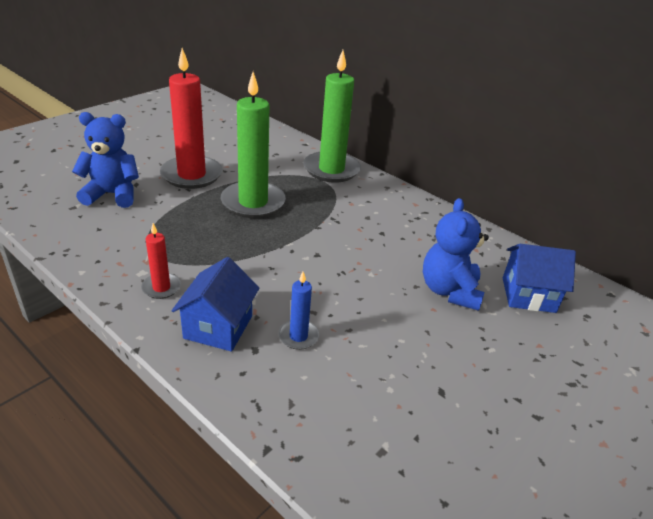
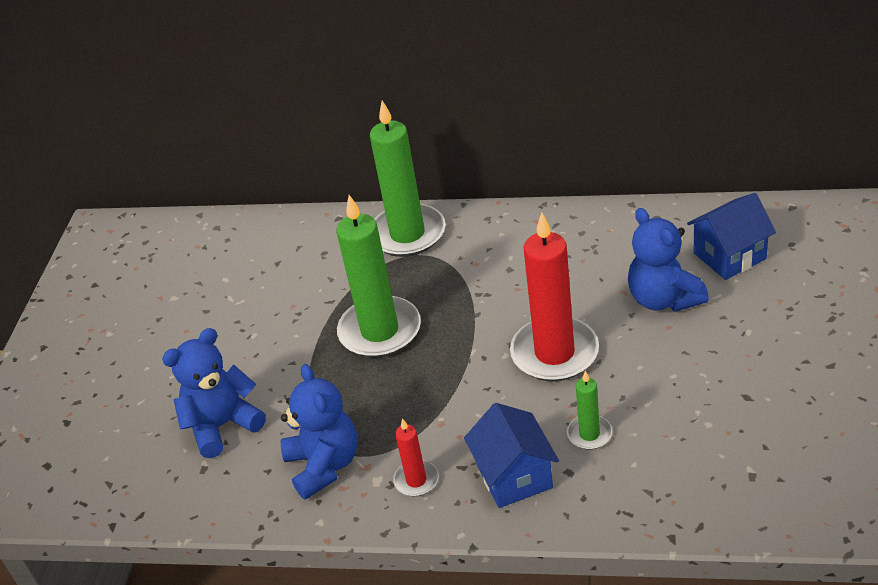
camera: 25 degrees left, 5 degrees up
(128, 245) = (324, 465): none -> blue teddy bear
(191, 175) = (272, 343): red candle -> red candle (554, 353)
(298, 336) = (589, 434): blue candle -> green candle

